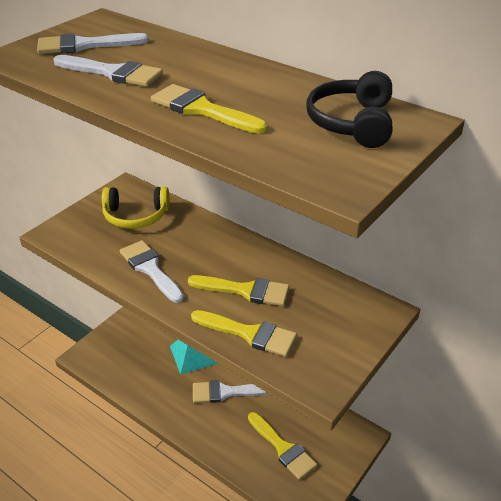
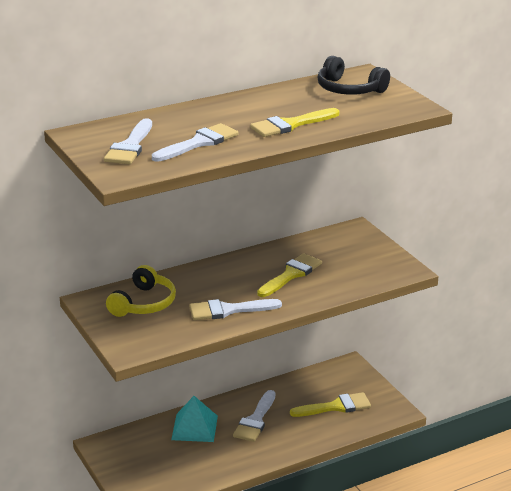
camera: 65 degrees left, 10 degrees down
(249, 334) = (339, 284): yellow brush -> none

